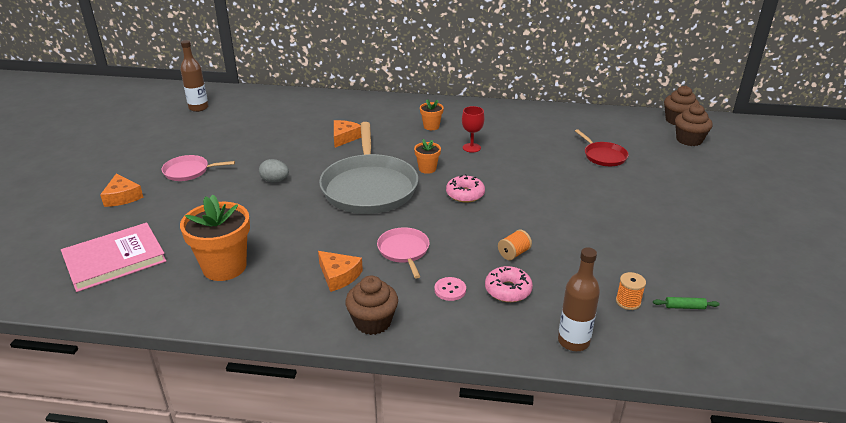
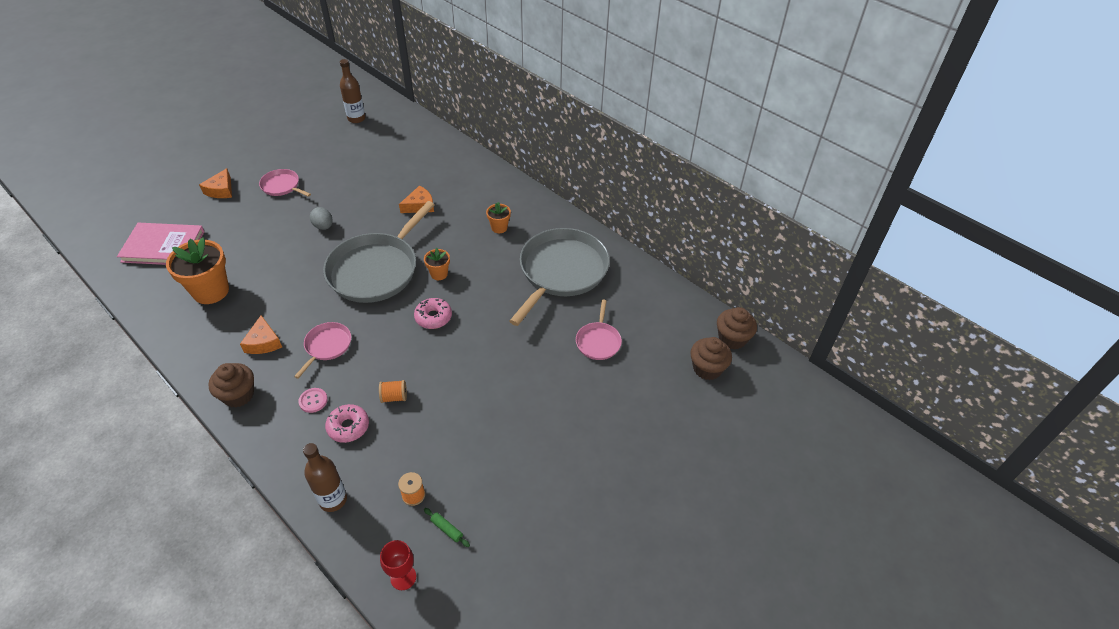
camera: 35 degrees right, 15 degrees up
(471, 148) = (501, 269): red goblet -> red goblet (403, 577)
(517, 132) = (561, 272): none -> grey pan
(603, 156) = (598, 341): red pan -> pink pan

